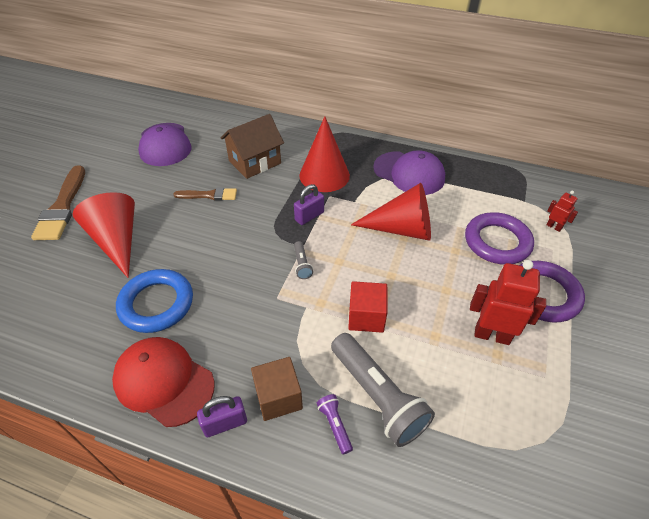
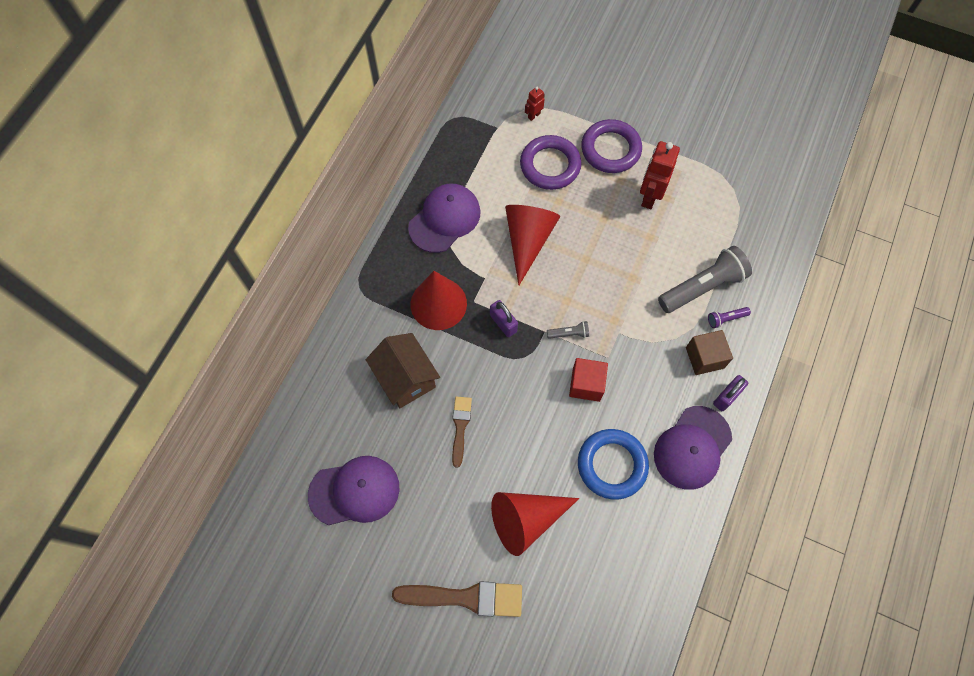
camera: 85 degrees left, 20 degrees up
(164, 382) = (692, 448): red cap -> purple cap
(225, 423) = (726, 397): purple padlock -> purple padlock turned 60 degrees clockwise
(366, 317) = (630, 285): red cube -> red cube (586, 384)

